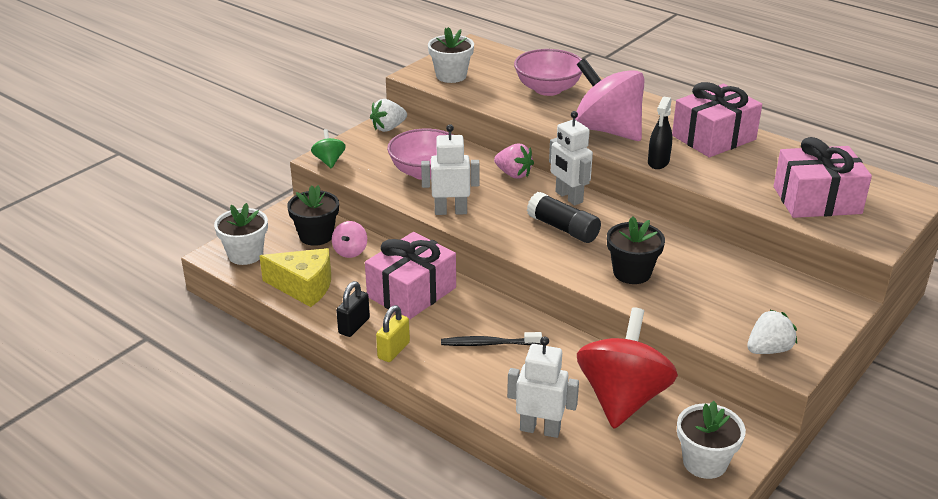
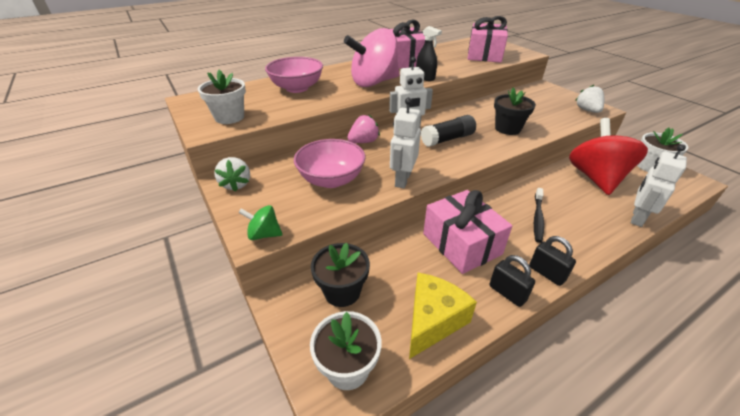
camera: 70 degrees left, 5 degrees up
(350, 251) = (383, 270): pink spinning top -> none
(393, 350) = (546, 273): yellow padlock -> black padlock
(622, 398) = (596, 178): red spinning top -> red spinning top turned 60 degrees clockwise

